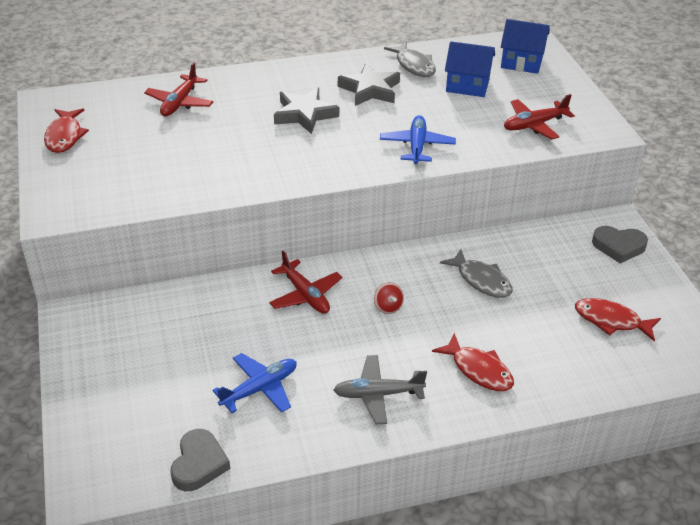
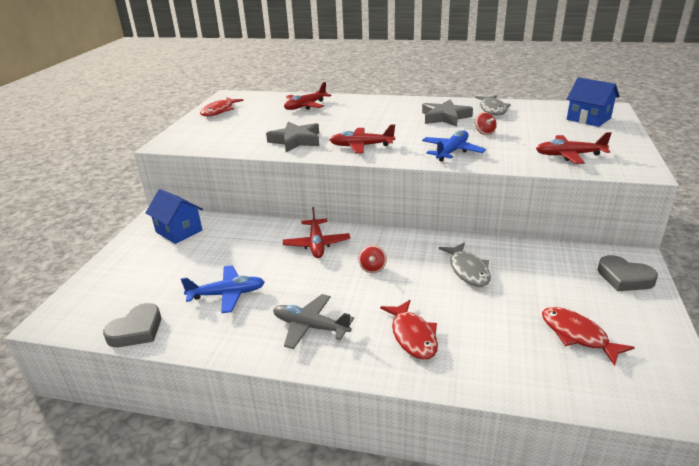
camera: 30 degrees right, 10 degrees down
(304, 114) = (382, 123): grey star -> grey star (296, 140)
(311, 160) = (361, 146): none -> red plane
(430, 107) = (484, 132): none -> red spinning top
(467, 85) = (528, 125): blue house -> blue house (179, 231)

